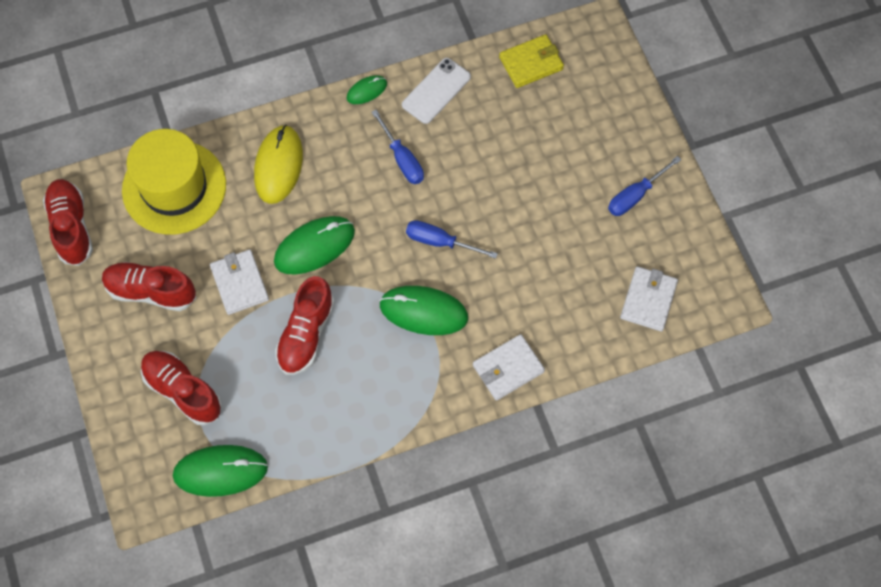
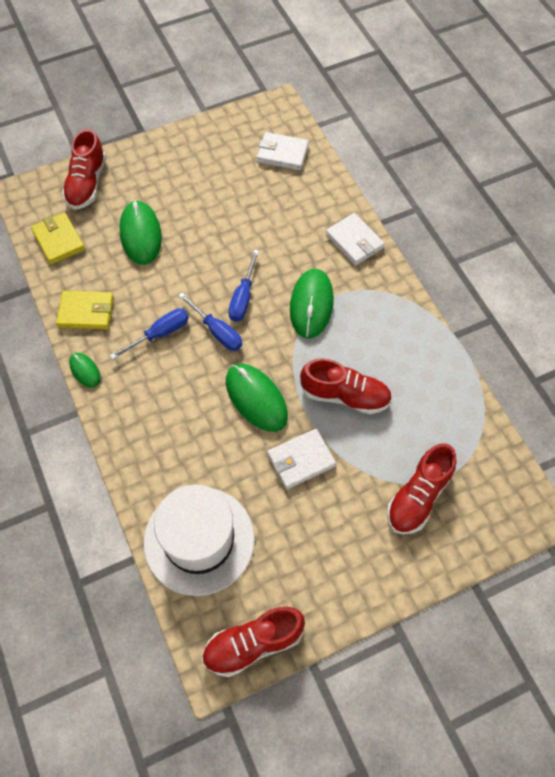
camera: 95 degrees left, 5 degrees down
(151, 291) = (319, 544): red shoe -> red shoe (87, 184)
(174, 187) = (199, 540): yellow hat -> white hat
(220, 471) = (488, 451): green mouse -> green mouse (141, 234)
(278, 166) = (170, 441): yellow mouse -> none
(436, 91) = (86, 312): white phone -> yellow wallet
(635, 195) = (190, 164): blue screwdriver -> blue screwdriver (217, 331)

